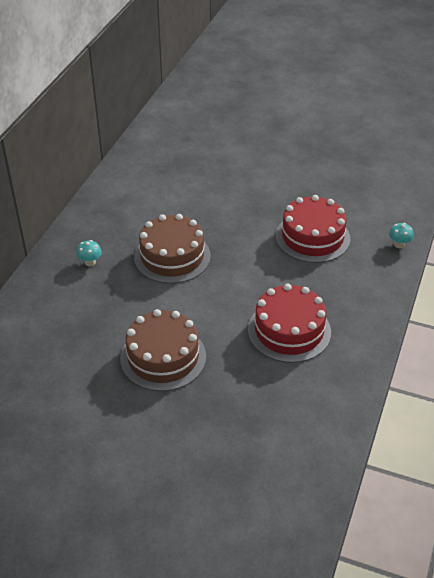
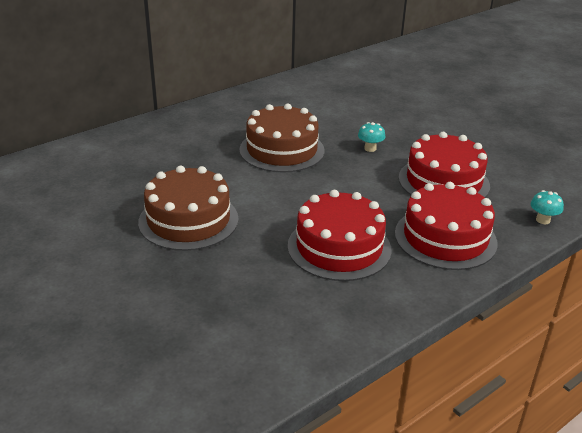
camera: 30 degrees right, 10 degrees down
(90, 262) = (203, 130): turquoise mushroom -> turquoise mushroom (370, 148)
(350, 289) = (445, 238): none -> red cake

